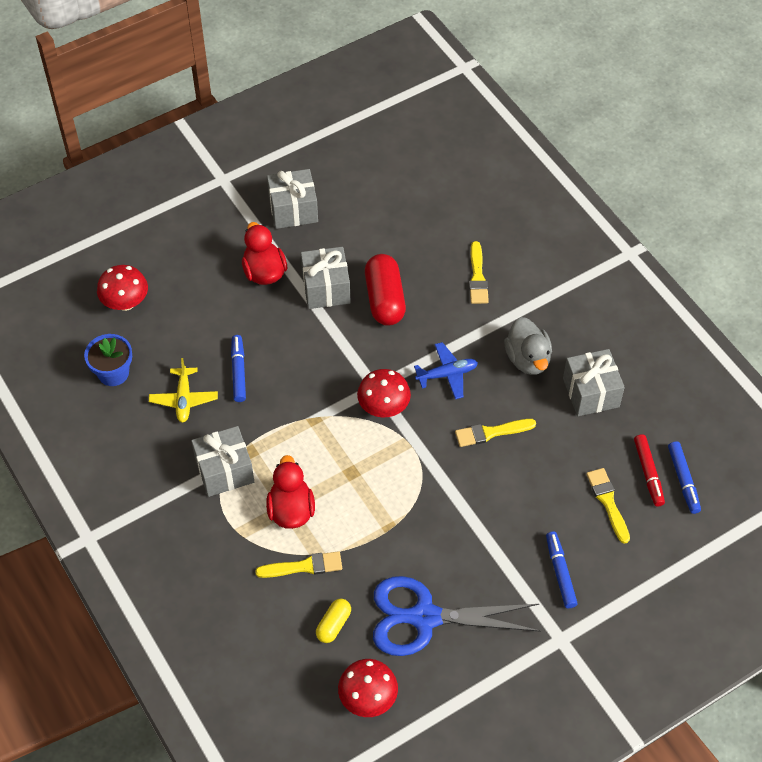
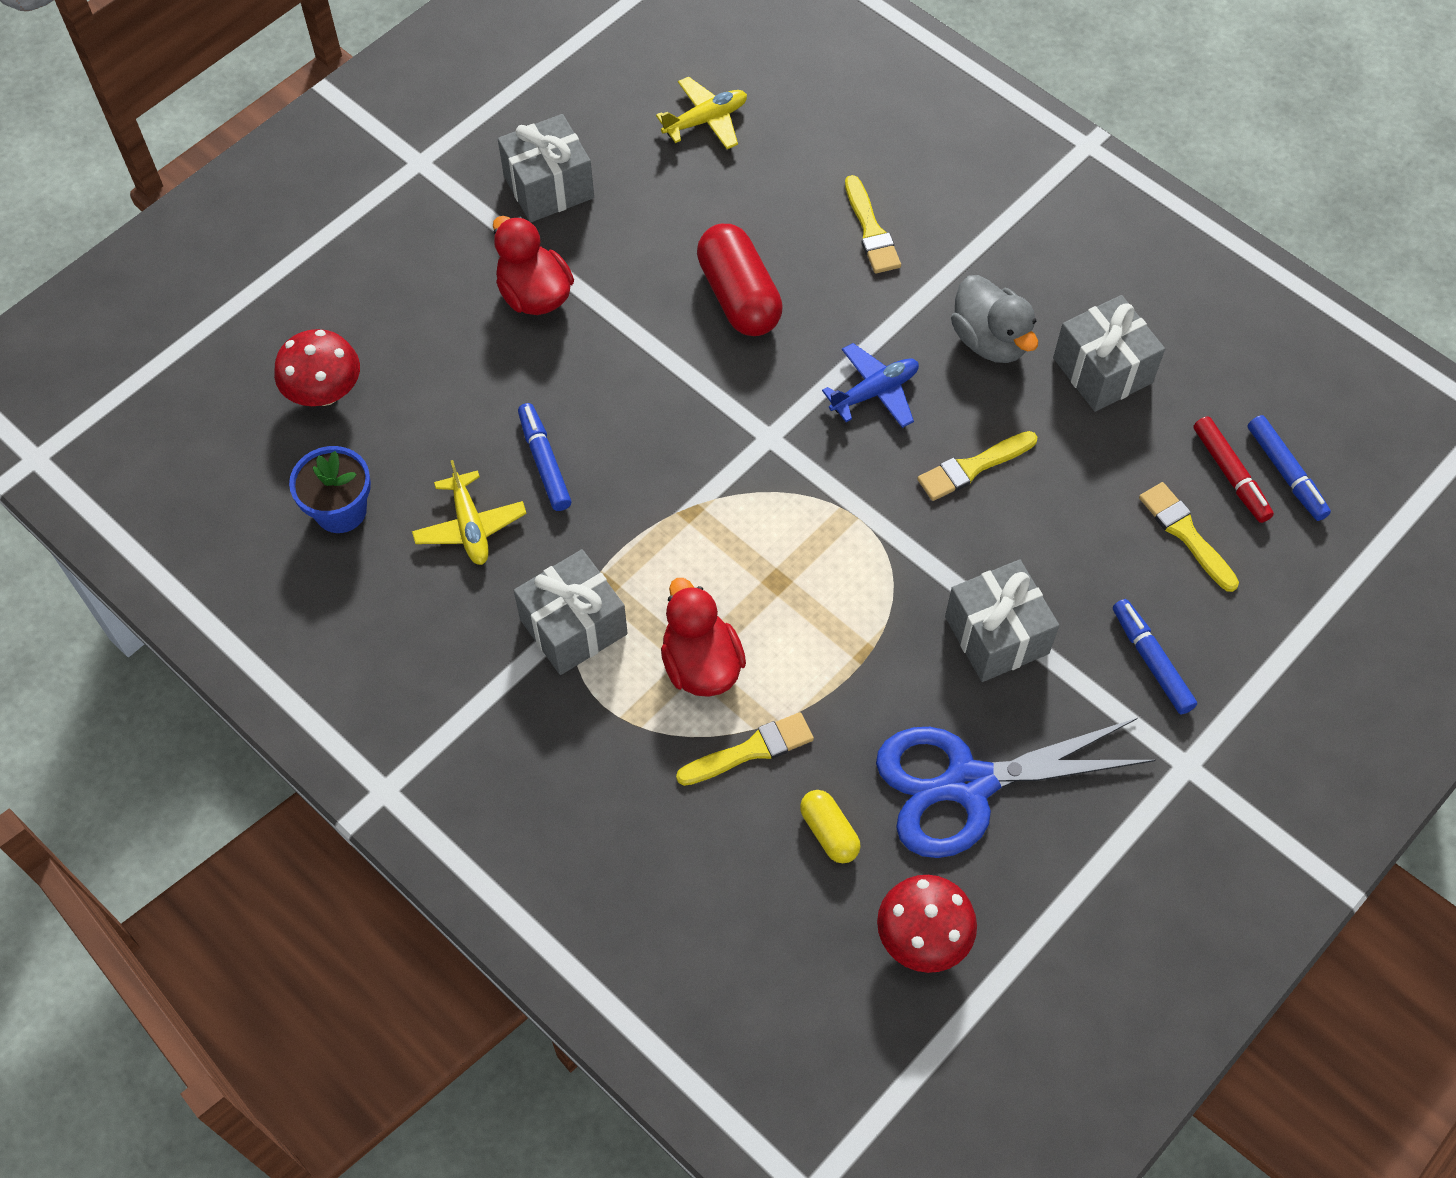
camera: 15 degrees left, 5 degrees up
(326, 288) = (641, 299): grey gift -> grey gift (996, 635)
(333, 625) = (829, 832): yellow capsule -> yellow capsule turned 45 degrees counterclockwise
(383, 407) = (793, 466): red mushroom -> none
(400, 189) = (706, 120): none -> yellow plane

